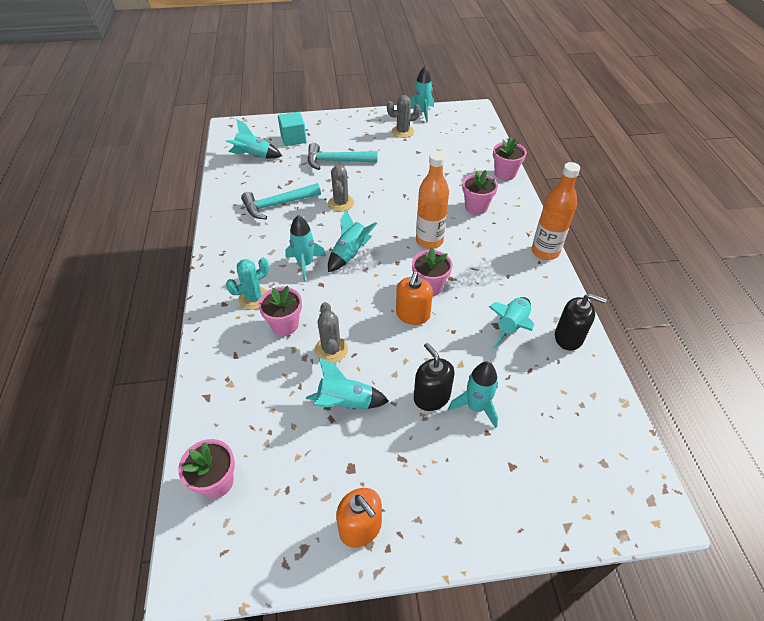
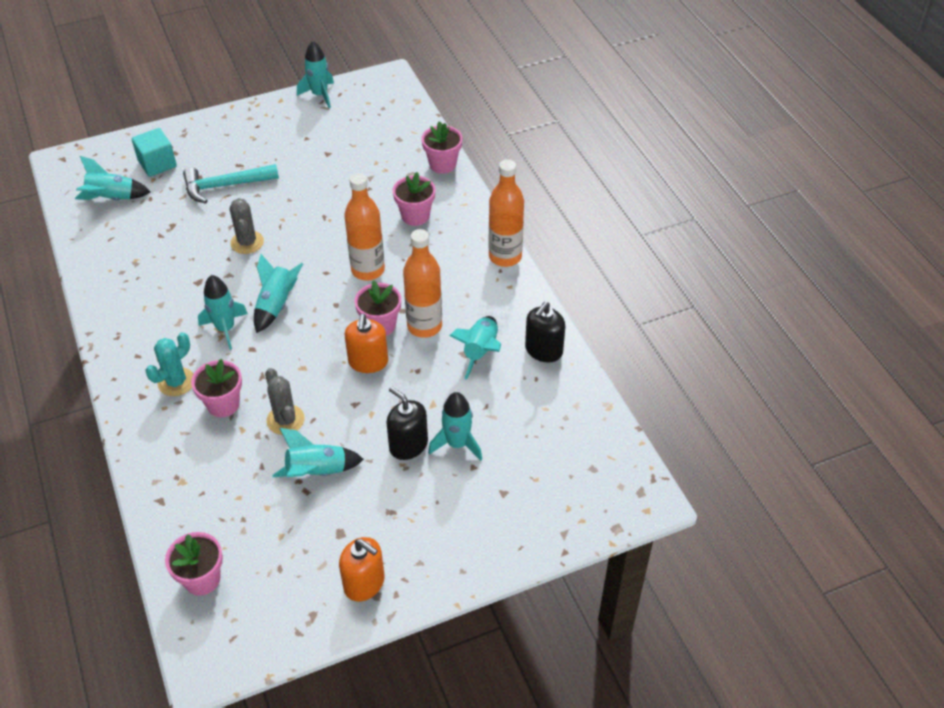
camera: 15 degrees left, 0 degrees up
(278, 204) = (166, 260): turquoise hammer -> none
(403, 132) = (301, 128): grey cactus -> none
(466, 295) = (424, 326): none -> orange bottle
(568, 337) = (543, 350): black soap dispenser -> black soap dispenser turned 120 degrees clockwise

